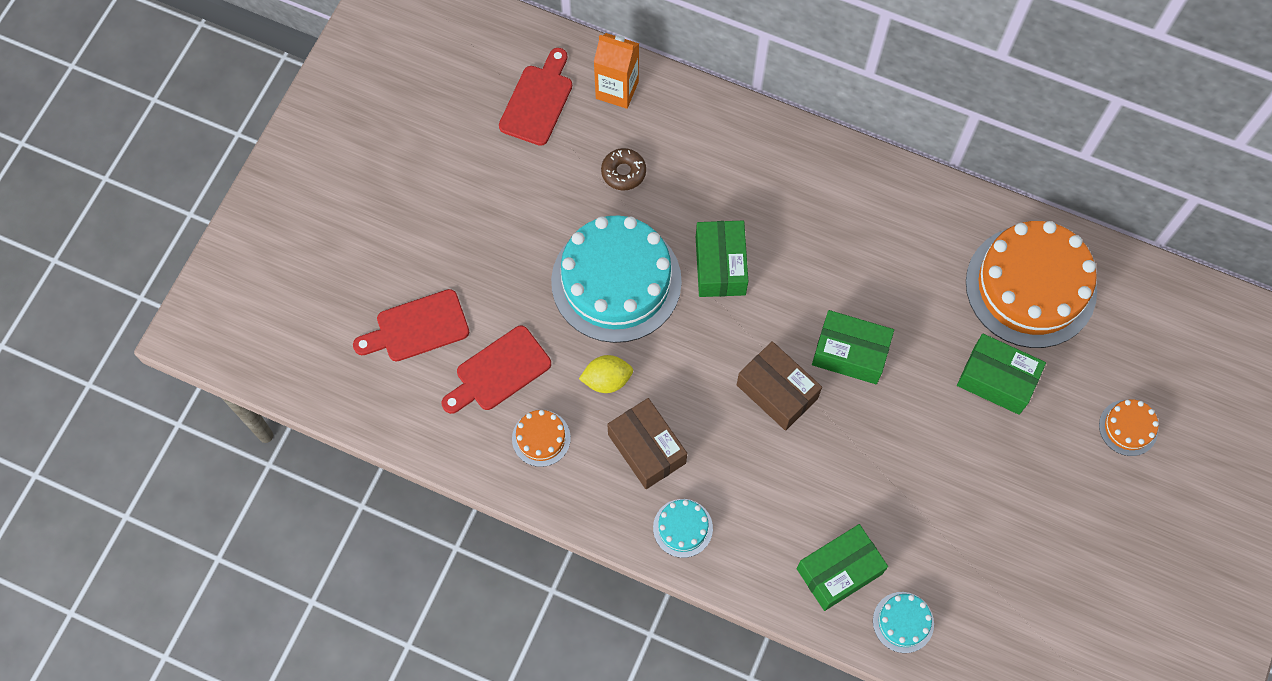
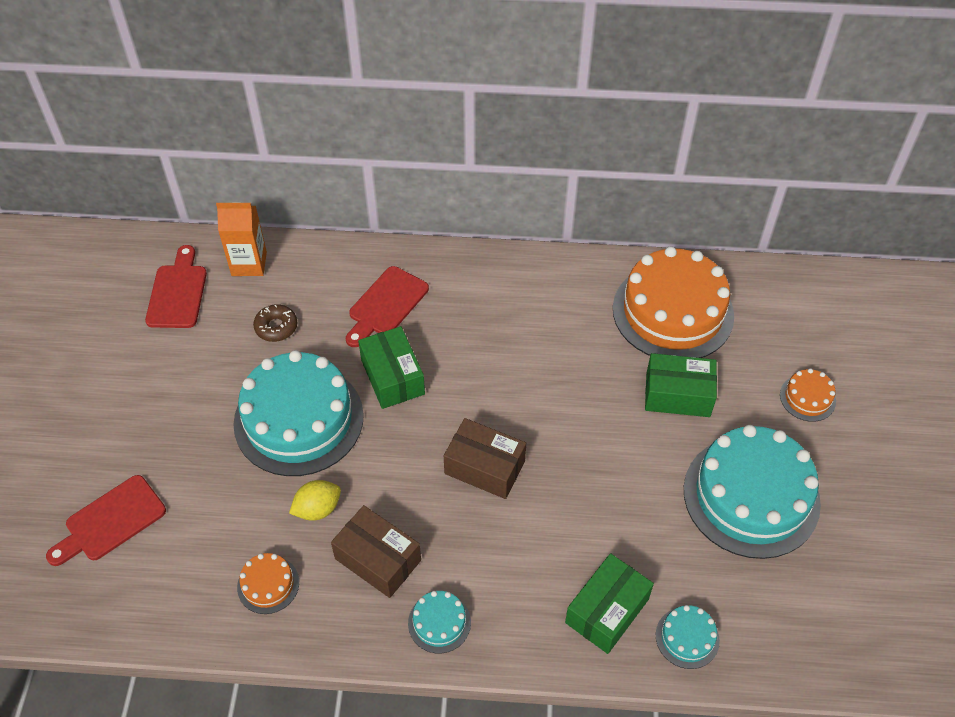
camera: 20 degrees left, 15 degrees down
(499, 371) = (206, 535): red cutting board -> red cutting board (386, 305)
(850, 353) = (539, 413): green box -> none
(1024, 509) = (751, 496): none -> turquoise cake

